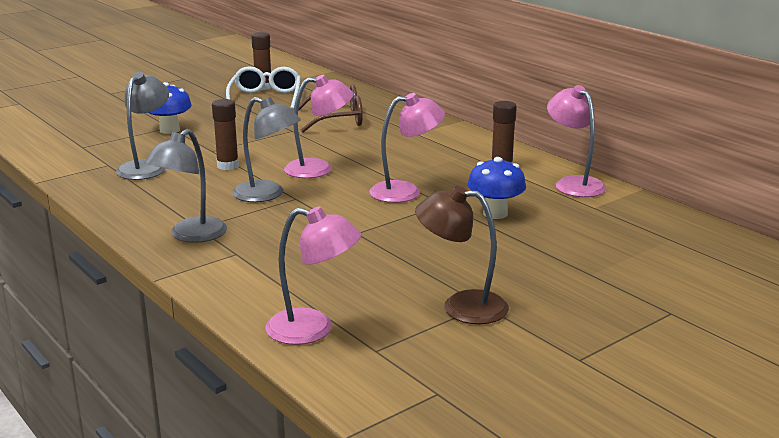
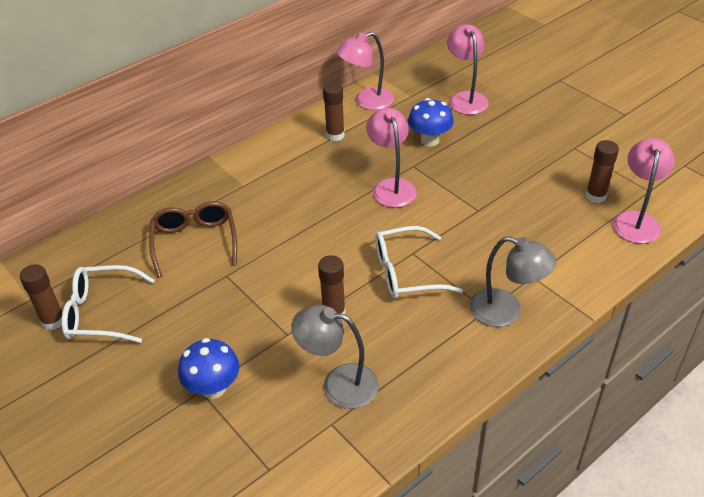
camera: 90 degrees left, 20 degrees up
(267, 194) = (407, 272): grey lamp -> white glasses
(319, 168) = (340, 244): pink lamp -> pink lamp (466, 98)
(370, 307) = (595, 196): none -> brown glue stick
(461, 306) = (580, 156): brown lamp -> none

